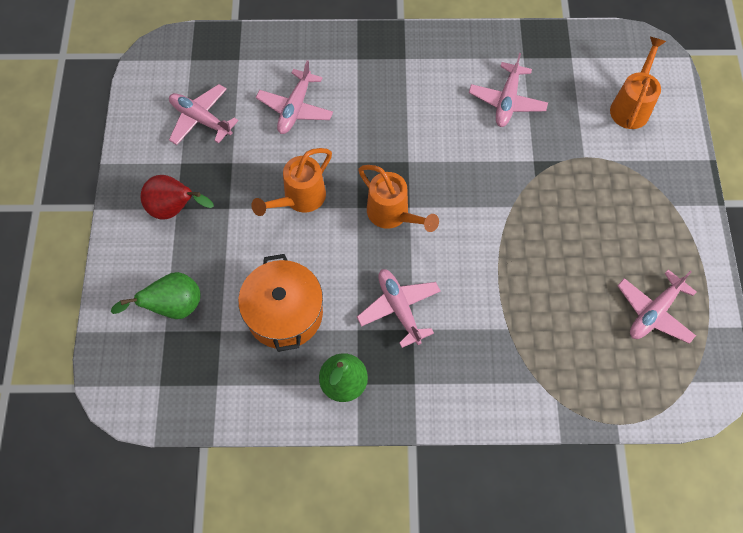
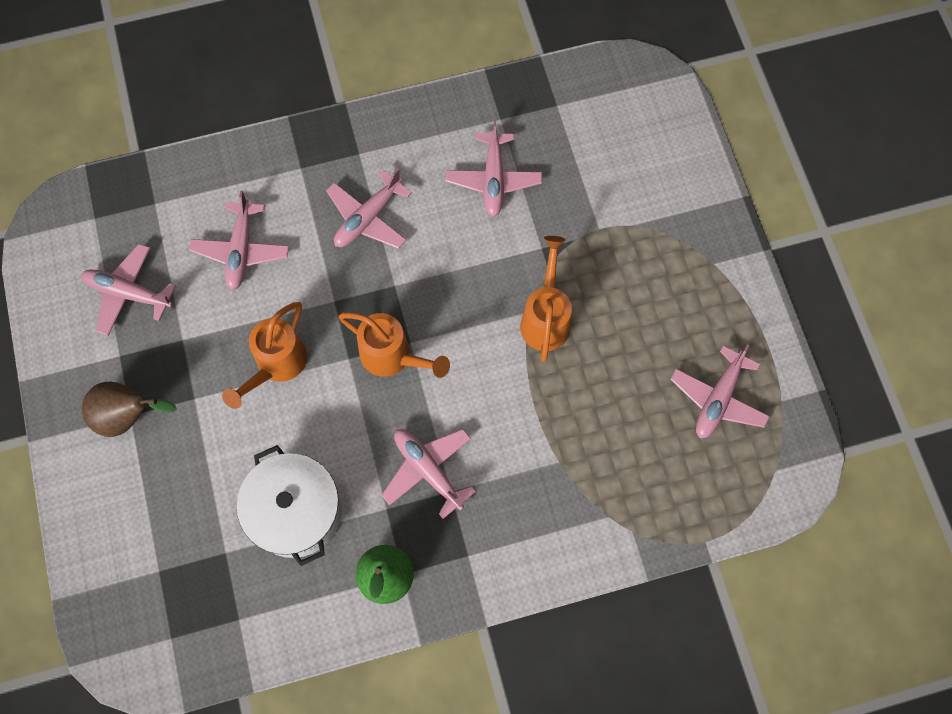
camera: 15 degrees left, 5 degrees up
(173, 306) = (160, 538): green pear -> none
(175, 209) = (128, 416): red pear -> brown pear
(284, 313) = (295, 511): orange pot -> white pot
(400, 107) = (368, 218): none -> pink plane
(631, 106) = (640, 151): orange watering can -> orange watering can (546, 318)

